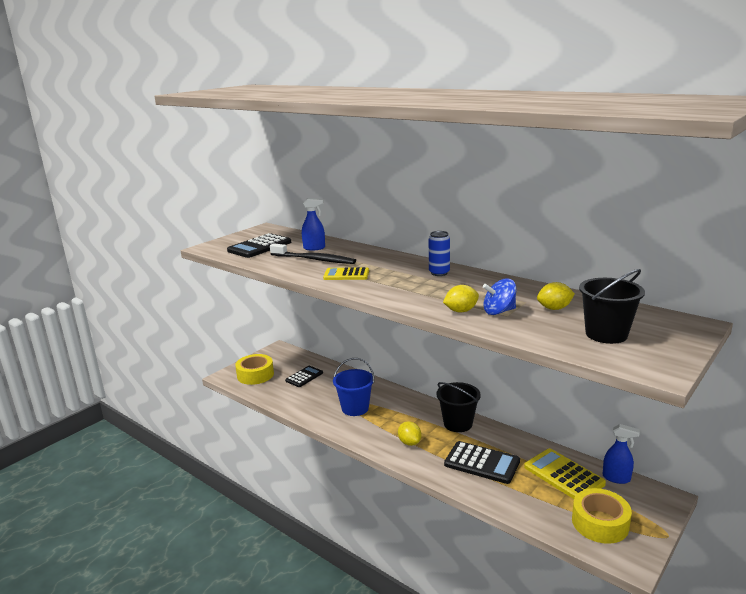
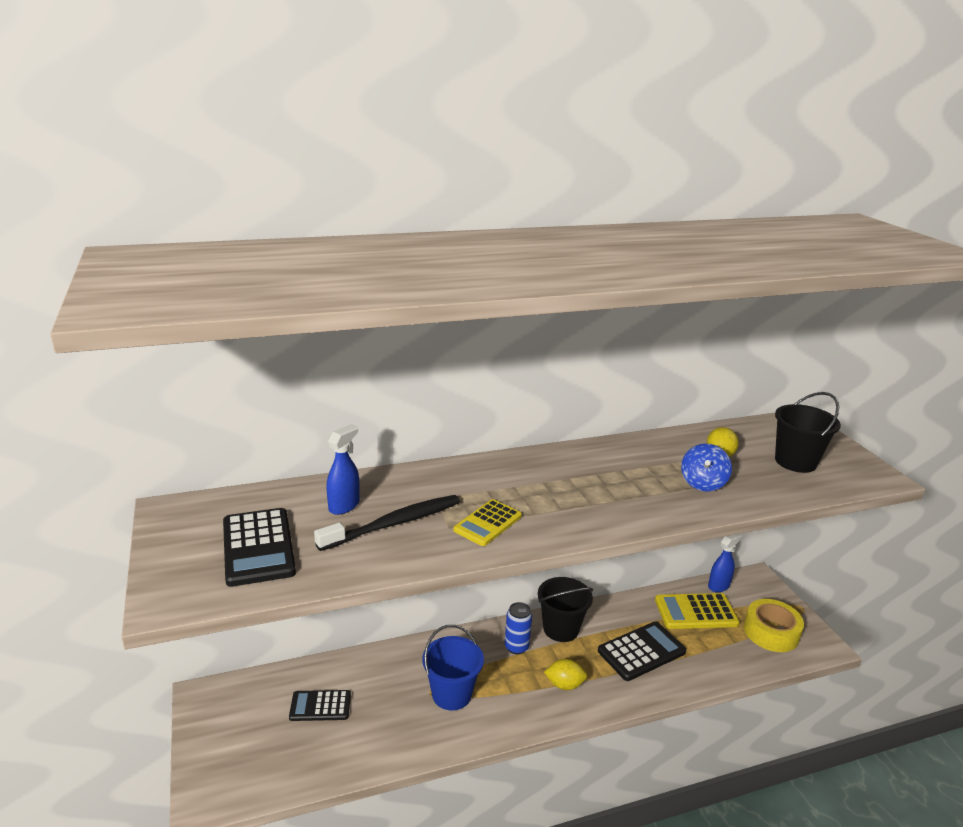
camera: 60 degrees left, 5 degrees up
(255, 375) = (247, 759): yellow tape -> none
(304, 377) = (320, 706): black calculator -> black calculator turned 75 degrees counterclockwise
(439, 273) = (558, 466): blue can -> blue can (516, 647)
(461, 311) = (683, 501): yellow lemon -> none

